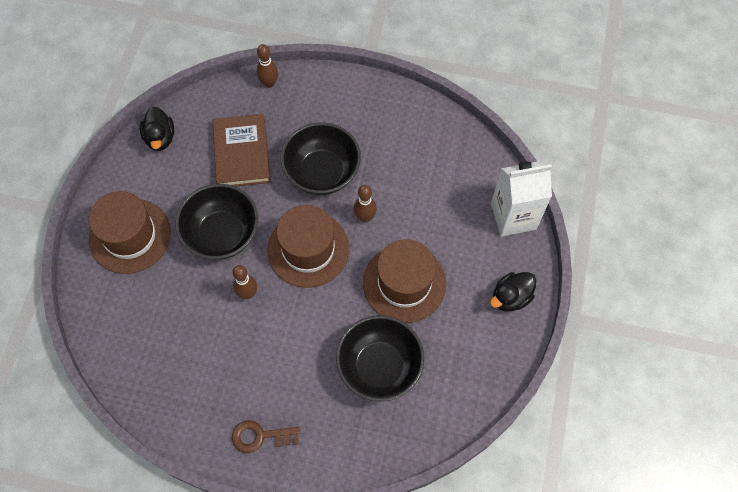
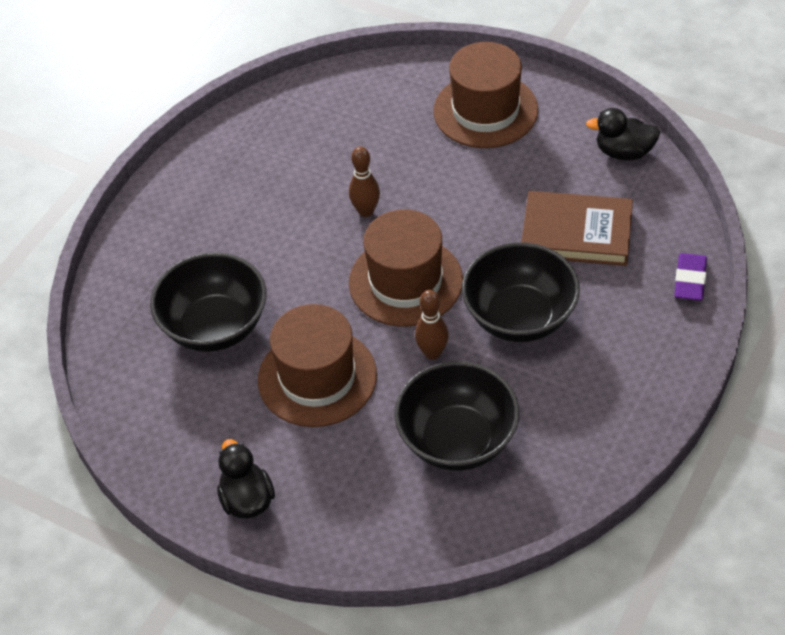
camera: 110 degrees right, 15 degrees down
(222, 234) = (458, 197): black bowl -> black bowl (457, 440)
(260, 436) = (183, 198): brown key -> none
(269, 83) = (690, 280): brown bowling pin -> purple eraser
(513, 216) = (372, 540): white carton -> none

